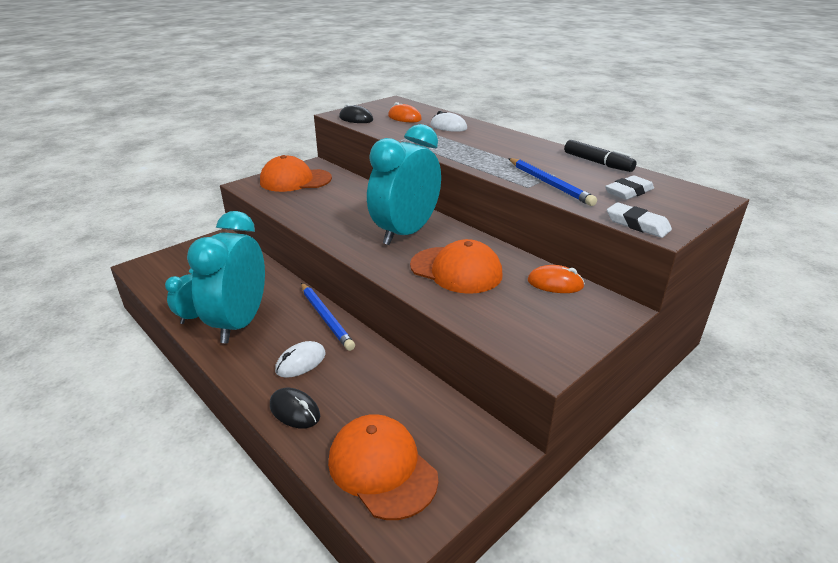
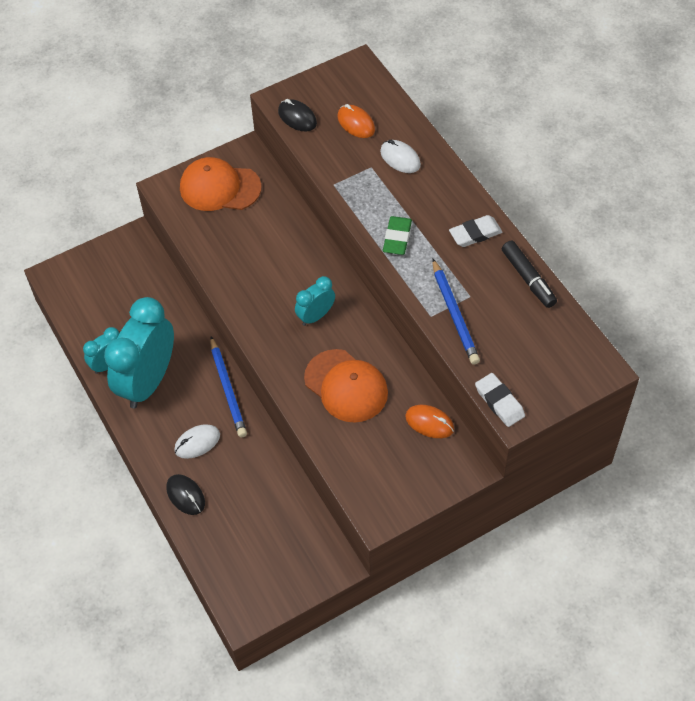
camera: 15 degrees right, 25 degrees up
(382, 468) = (242, 563): orange cap -> none
(405, 233) = (316, 316): turquoise clock -> turquoise clock, size x0.49
(469, 155) = (397, 238): none -> green eraser
(628, 192) = (526, 344): white eraser -> white eraser (475, 234)

